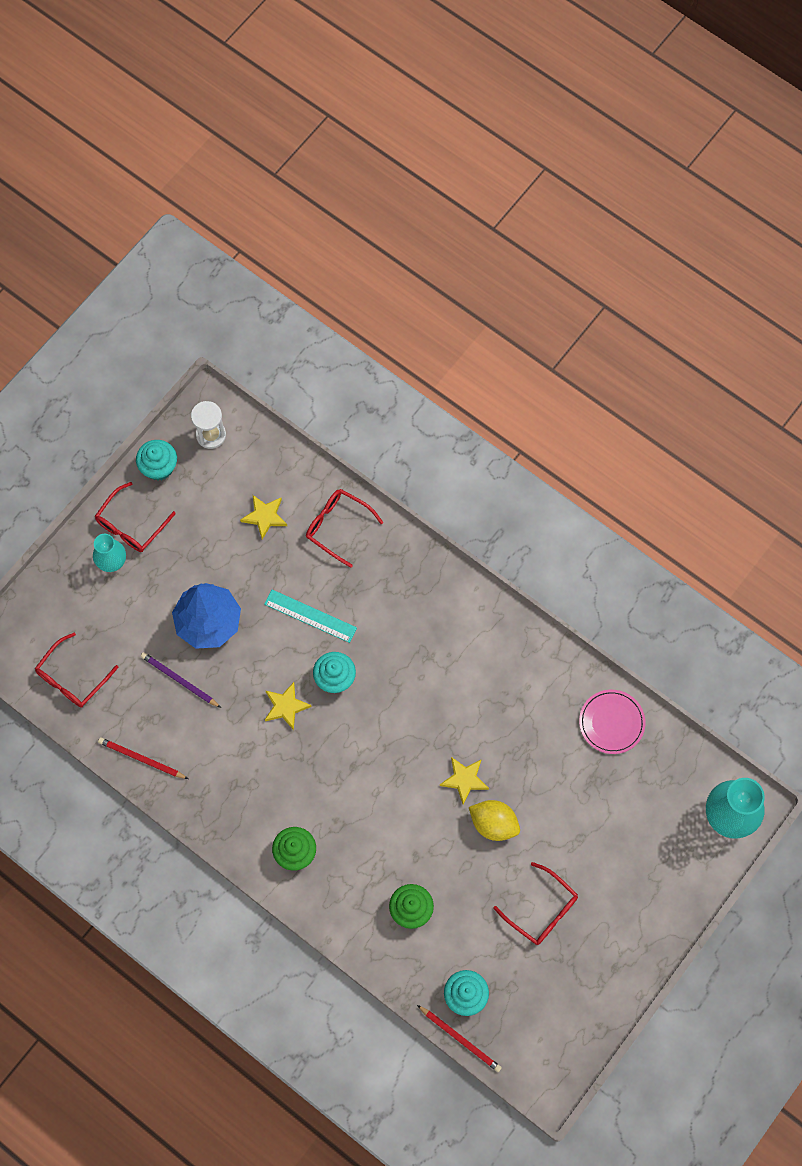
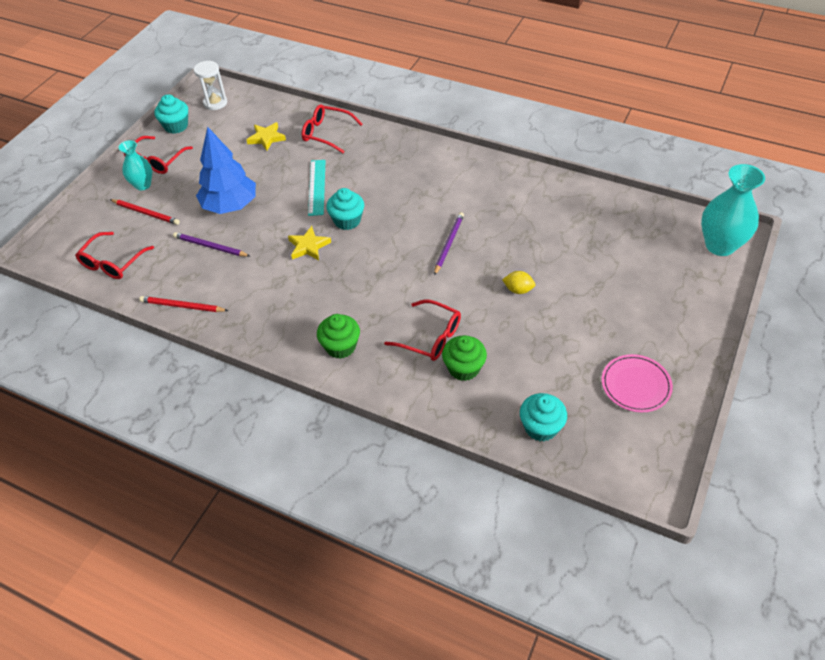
camera: 10 degrees left, 20 degrees down
(310, 616) = (316, 187): turquoise ruler -> turquoise ruler turned 75 degrees clockwise
(438, 741) = (448, 244): none -> purple pencil
(460, 1038) = (549, 466): red pencil -> red pencil (146, 213)
(464, 780) = (481, 265): yellow star -> none
(493, 824) = (518, 290): yellow lemon -> yellow lemon, size x0.63
(542, 910) = (587, 343): red glasses -> red glasses (430, 337)
(611, 722) = (591, 205): pink plate -> pink plate (636, 385)

